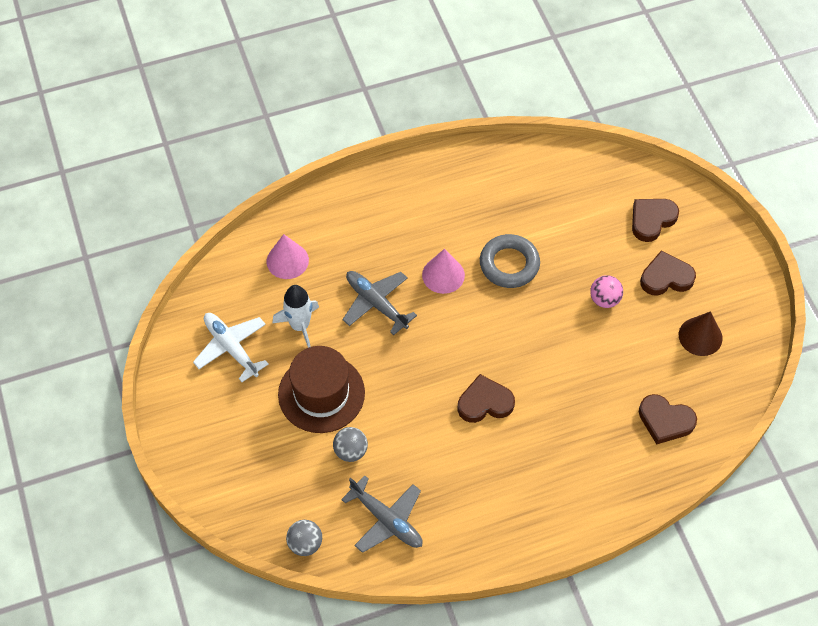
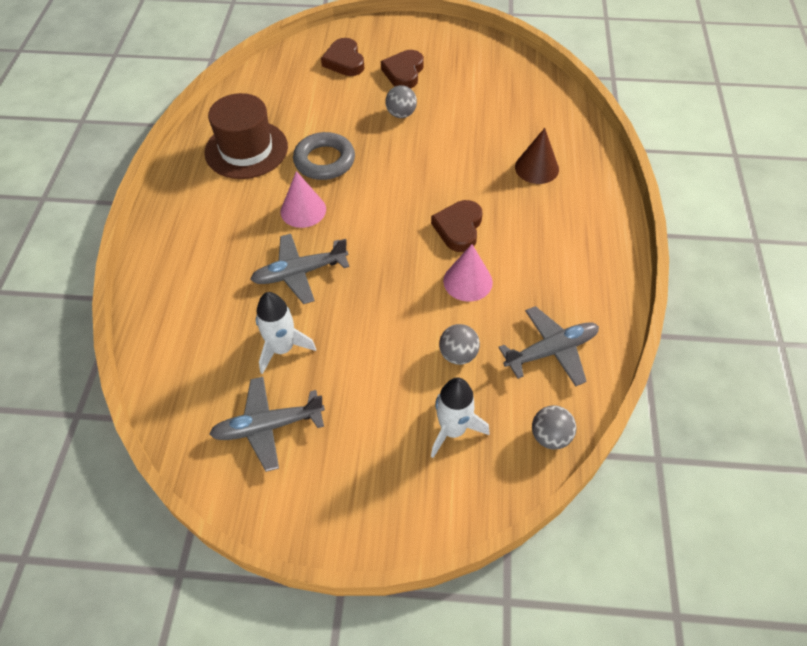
camera: 65 degrees left, 5 degrees down
(231, 348) = (268, 426): white plane -> grey plane
(281, 472) = (453, 430): none -> white rocket
(287, 260) = (194, 332): pink cone -> pink cone (467, 281)
(321, 393) = (376, 357): brown hat -> brown hat (246, 149)
(604, 299) = (401, 114): pink ball -> grey ball
(665, 421) = (537, 120): brown heart -> none
(700, 336) = (470, 73): brown cone -> brown cone (536, 168)

